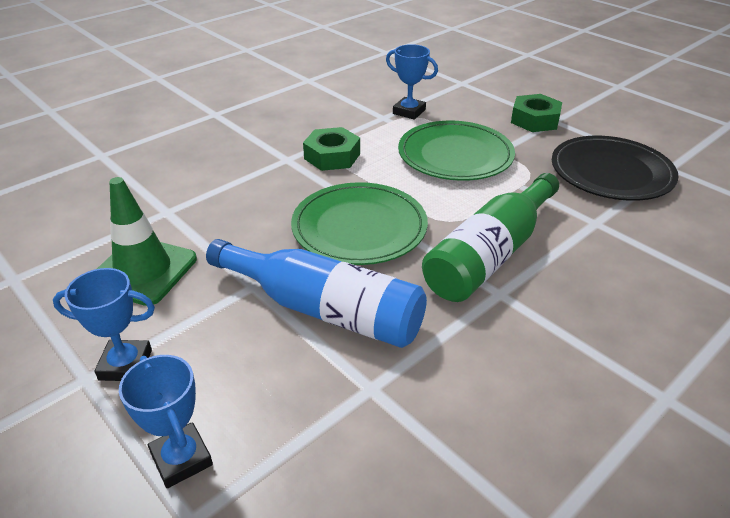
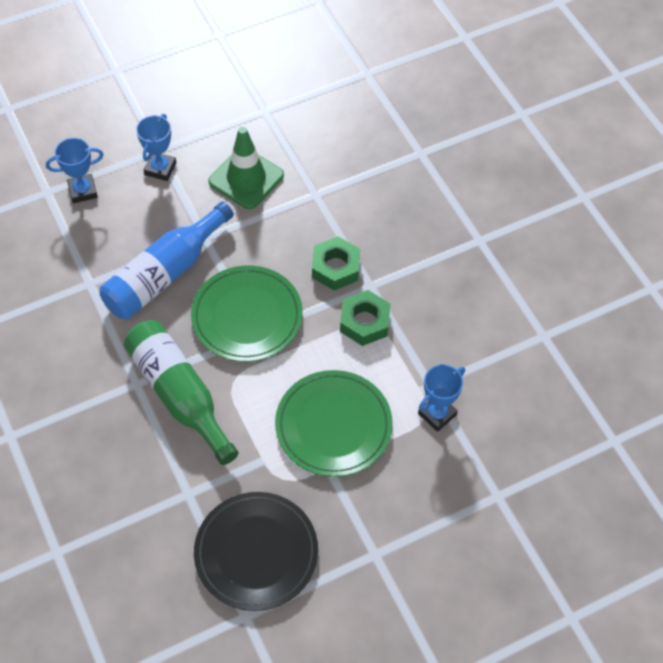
camera: 105 degrees right, 20 degrees up
(535, 120) = (382, 534): green nut -> green nut (335, 268)

